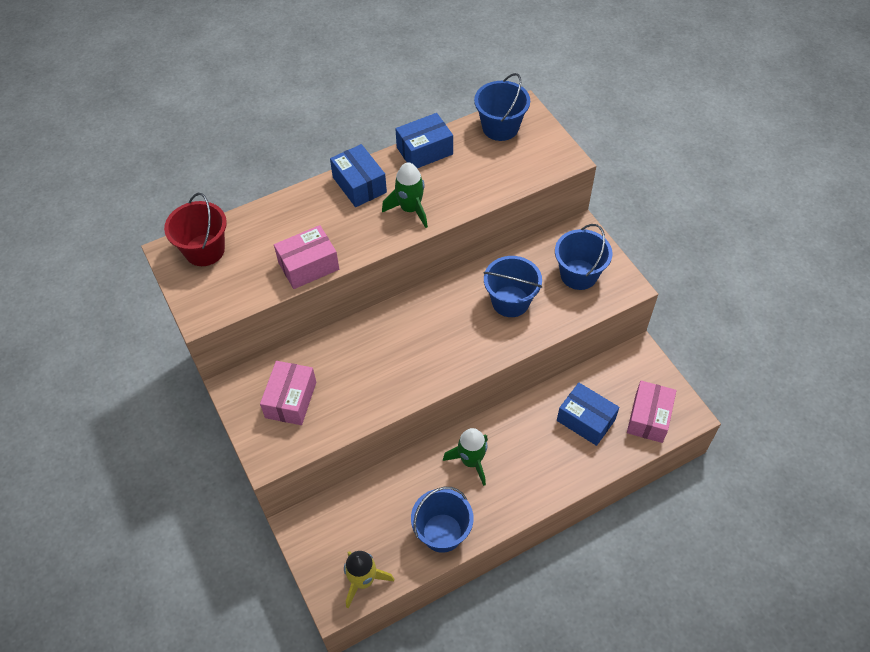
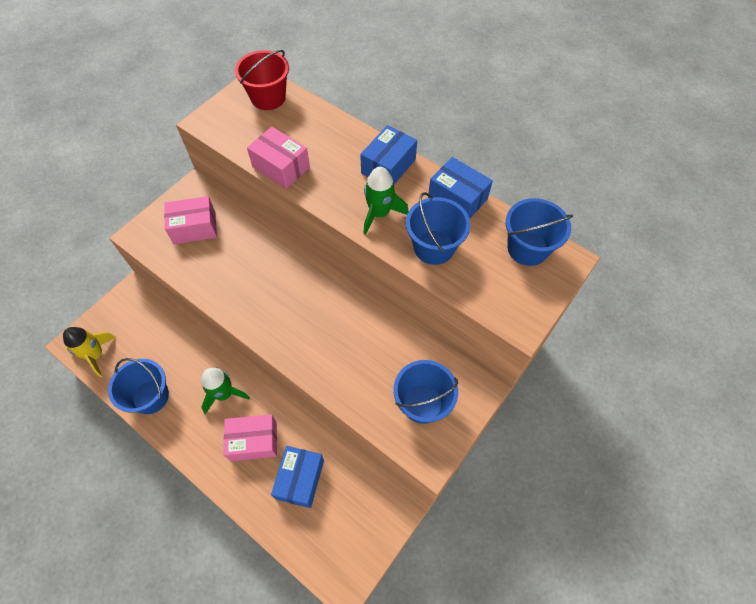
camera: 65 degrees right, 5 degrees up
(510, 301) = (360, 352): blue bucket -> blue bucket (434, 247)
(648, 418) = (325, 542): pink box -> pink box (253, 441)

